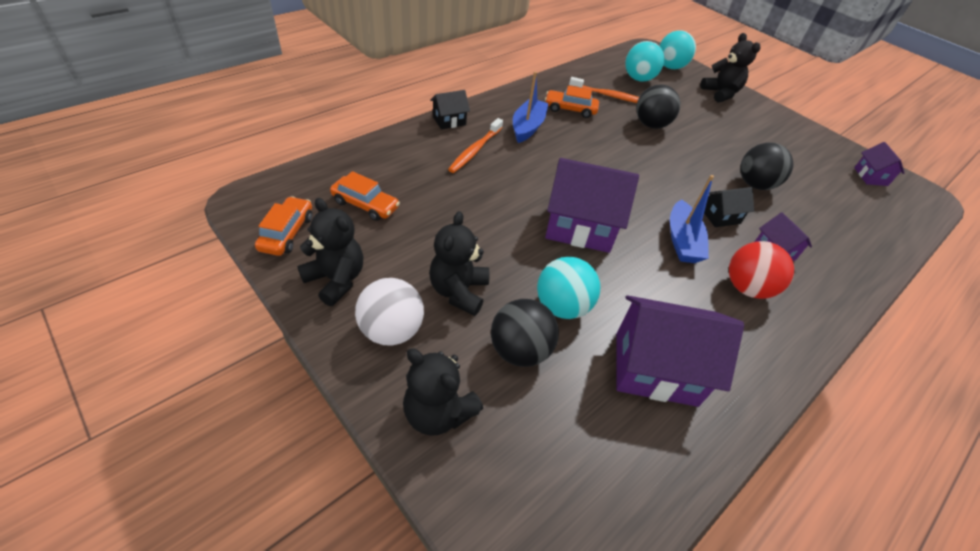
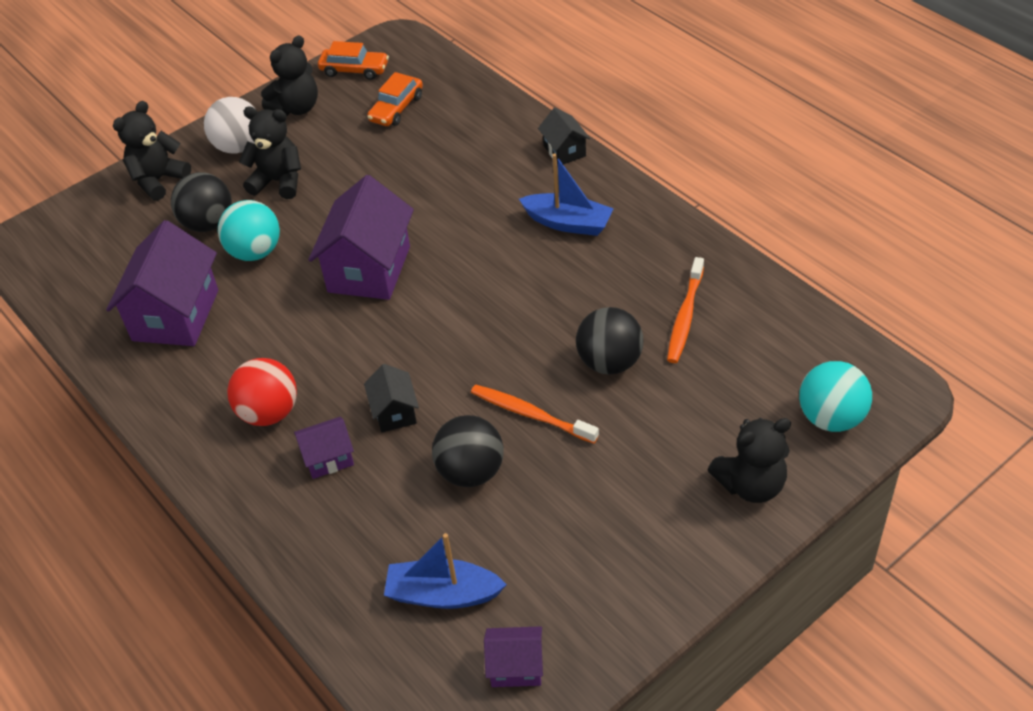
camera: 100 degrees right, 0 degrees up
(475, 150) = (504, 177): orange toothbrush -> orange toothbrush (530, 414)
(570, 109) = (628, 268): orange car -> none
(638, 79) = (760, 362): turquoise ball -> none
(682, 241) = (347, 362): blue boat -> blue boat (443, 594)

